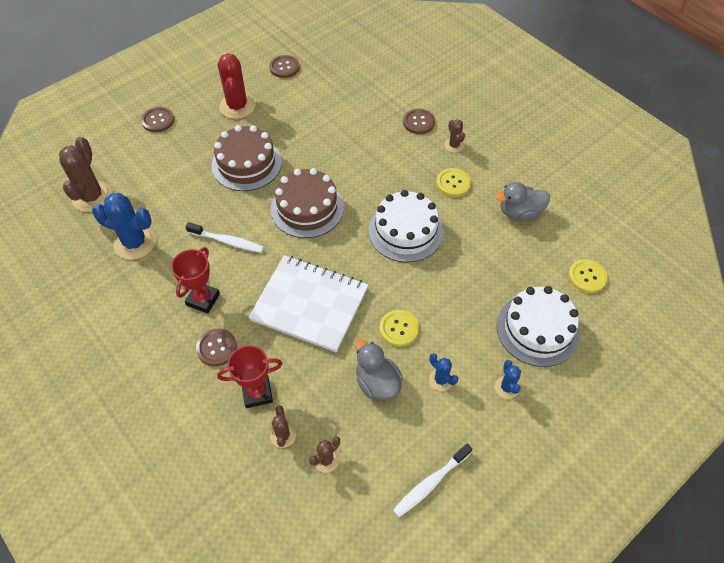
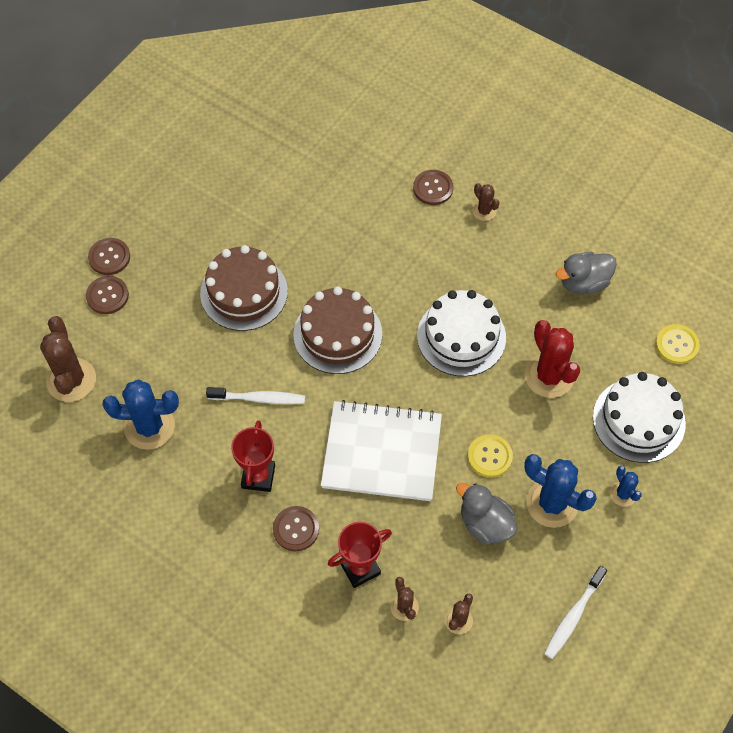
camera: 15 degrees left, 5 degrees up
(237, 106) = (202, 215): red cactus -> red cactus (549, 376)
(284, 67) = (241, 145): brown button -> brown button (107, 296)
(441, 380) = (552, 503): blue cactus -> blue cactus, size x1.93
(453, 183) = (497, 262): yellow button -> none

